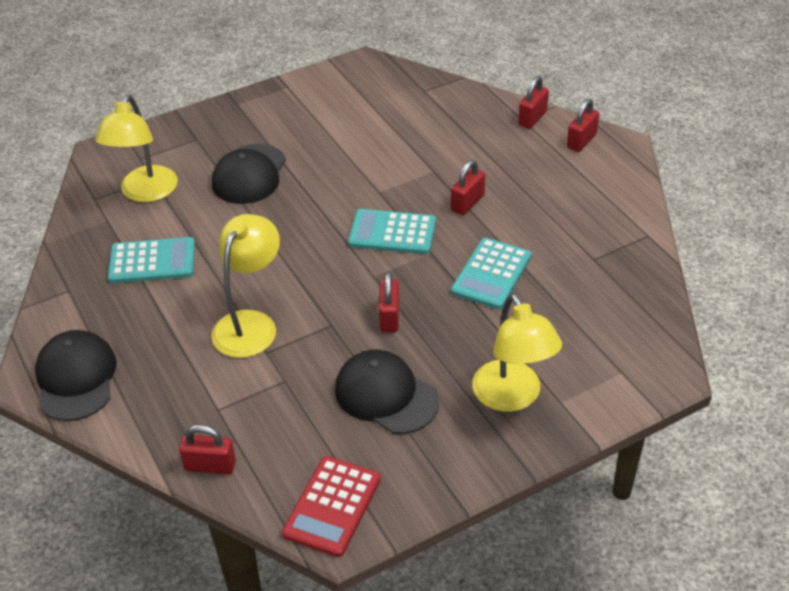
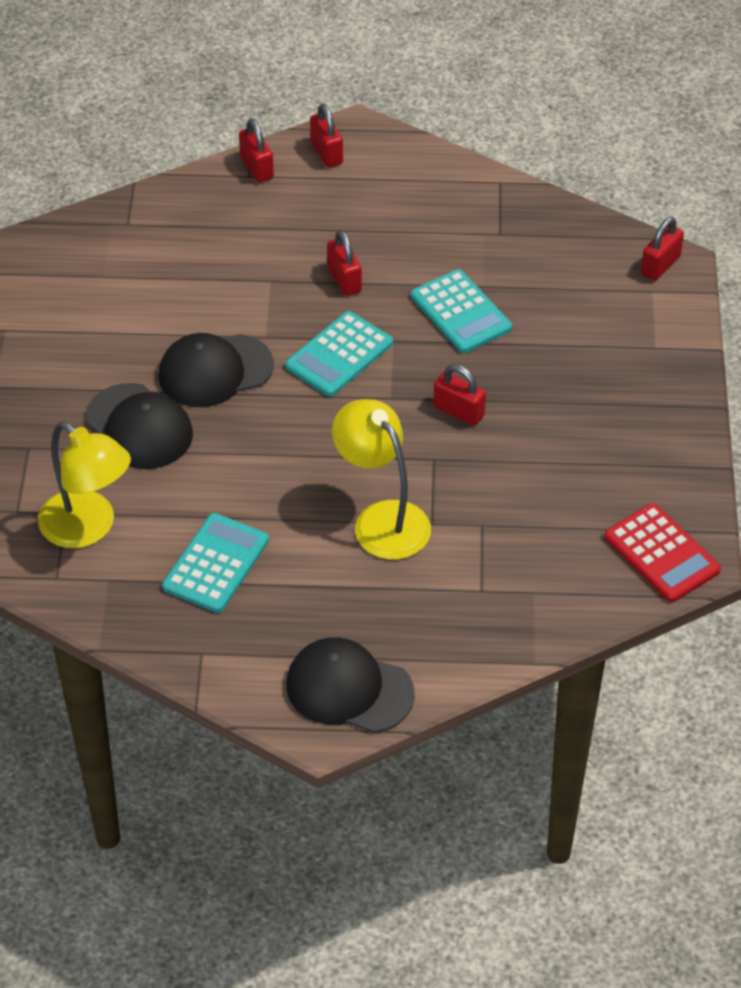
camera: 60 degrees left, 5 degrees up
(210, 466) = (550, 622): red padlock -> red padlock (660, 265)
(386, 395) = (558, 459): black cap -> black cap (215, 371)
(512, 397) = (626, 375): yellow lamp -> none

